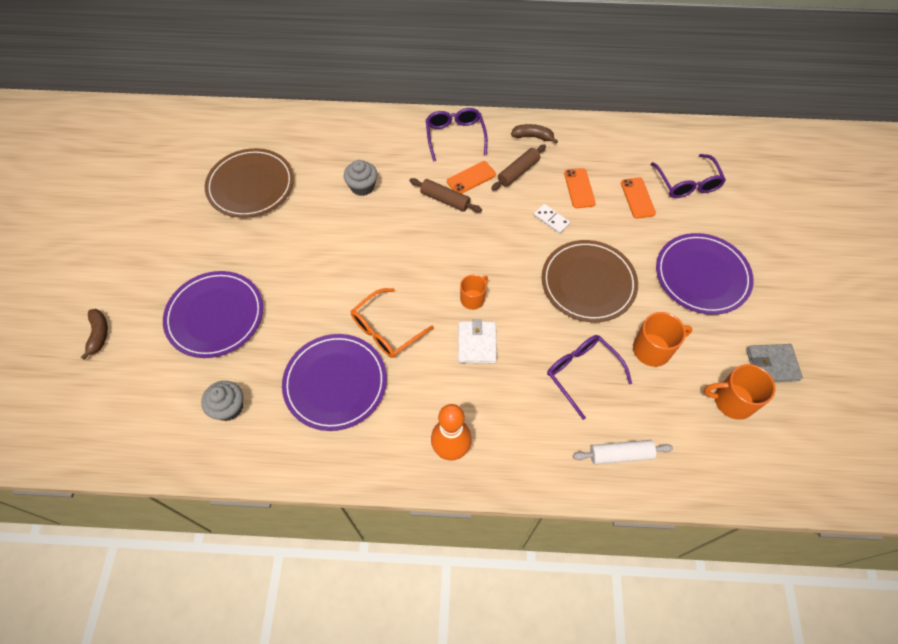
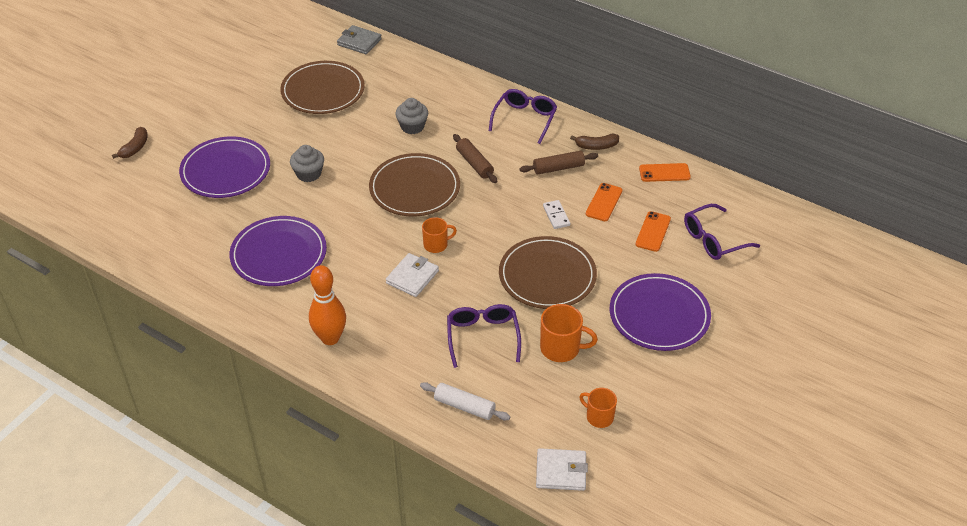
camera: 30 degrees right, 15 degrees down
(228, 407) = (189, 235): grey cupcake -> grey cupcake (309, 174)
(385, 330) = (347, 236): orange glasses -> none
(411, 249) = (414, 188): none -> brown plate
(471, 178) = (511, 156): orange phone -> orange phone (664, 173)
(533, 137) = (596, 146): brown banana -> brown banana turned 135 degrees clockwise
(687, 184) = (713, 240): purple glasses -> purple glasses turned 45 degrees clockwise
(732, 401) = (599, 417): orange mug -> orange mug, size x0.66
(745, 474) = (561, 471): none -> white wallet
(772, 365) = (662, 408): grey wallet -> grey wallet (359, 42)

